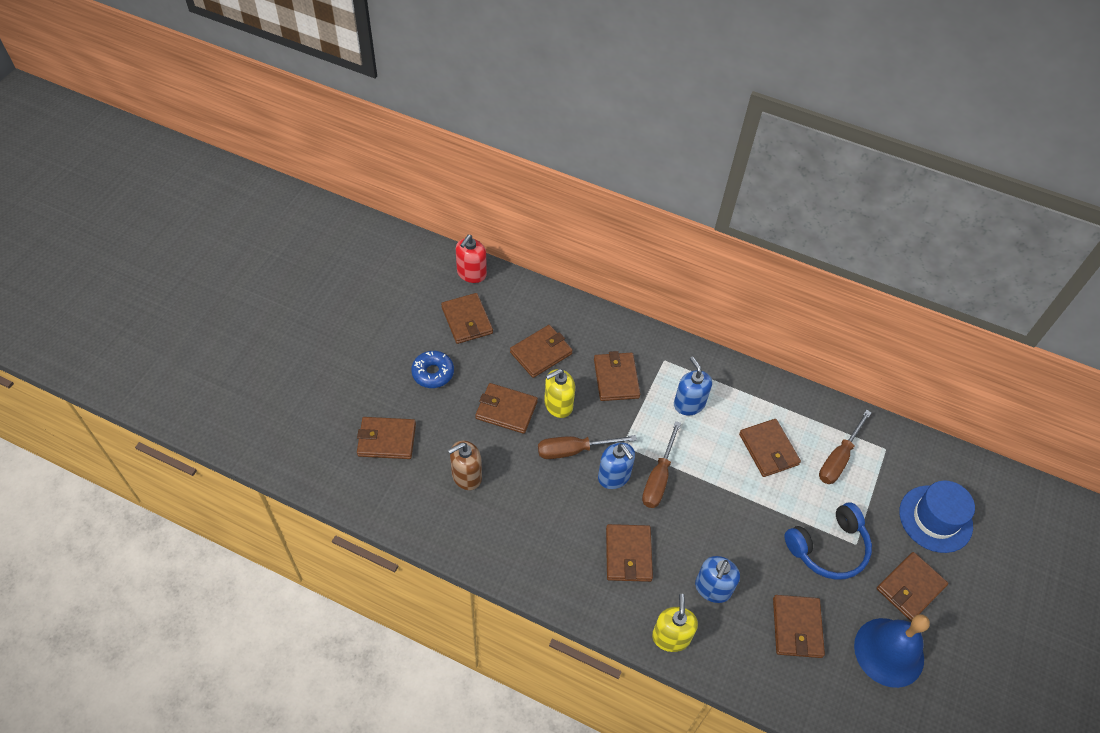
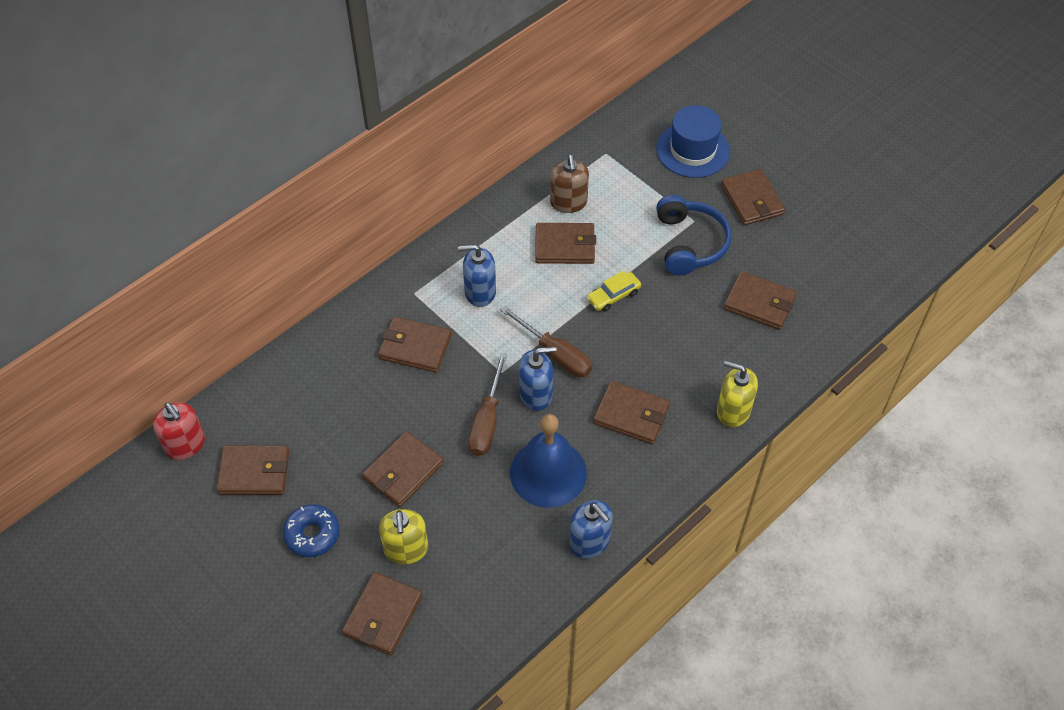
camera: 65 degrees left, 0 degrees up
(466, 476) = (471, 541): brown soap dispenser -> brown soap dispenser (568, 202)
(541, 353) = (343, 409): brown wallet -> none
(558, 405) = (421, 416): yellow soap dispenser -> yellow soap dispenser (406, 549)
(712, 588) = (695, 355): blue soap dispenser -> blue soap dispenser (589, 542)
(738, 503) = (613, 296): none -> yellow car
(838, 458) = (600, 194): brown screwdriver -> none
(889, 652) = (806, 243): blue bell -> blue bell (548, 473)

